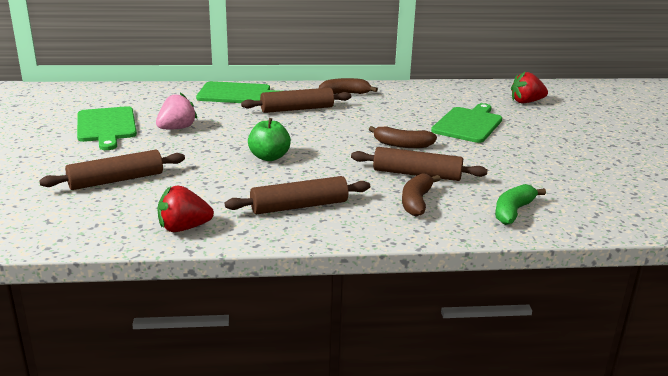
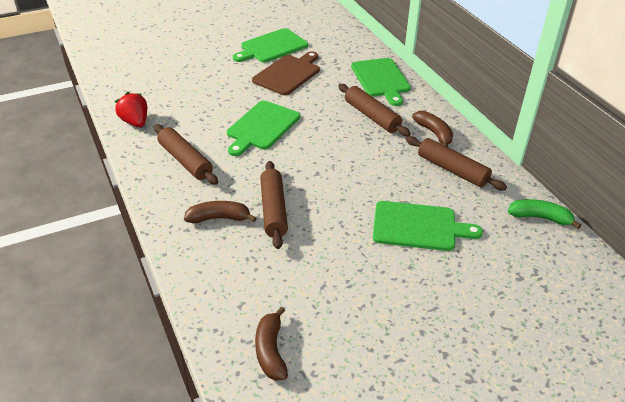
camera: 70 degrees right, 15 degrees up
(116, 180) = (189, 78): brown rolling pin -> brown rolling pin (452, 170)
(177, 128) = (288, 74): pink strawberry -> brown cutting board
(269, 157) = (262, 127): green apple -> green cutting board
(402, 145) = (333, 191): brown banana -> brown banana (270, 351)
(513, 211) = (226, 279): green banana -> green banana (539, 217)
(526, 102) = (529, 266): red strawberry -> none

